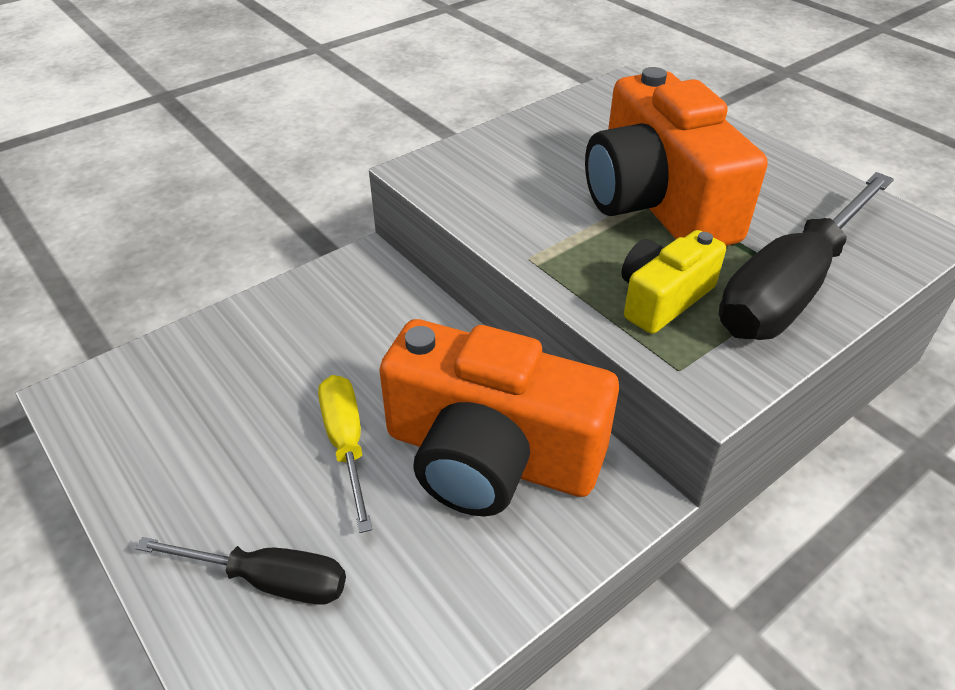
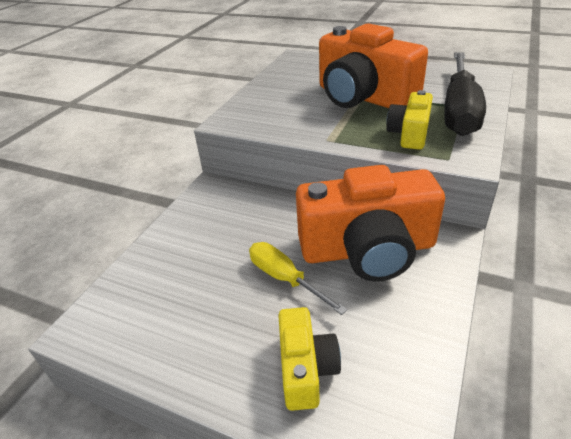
camera: 25 degrees left, 5 degrees down
(269, 580) = (306, 369): black screwdriver -> yellow camera

